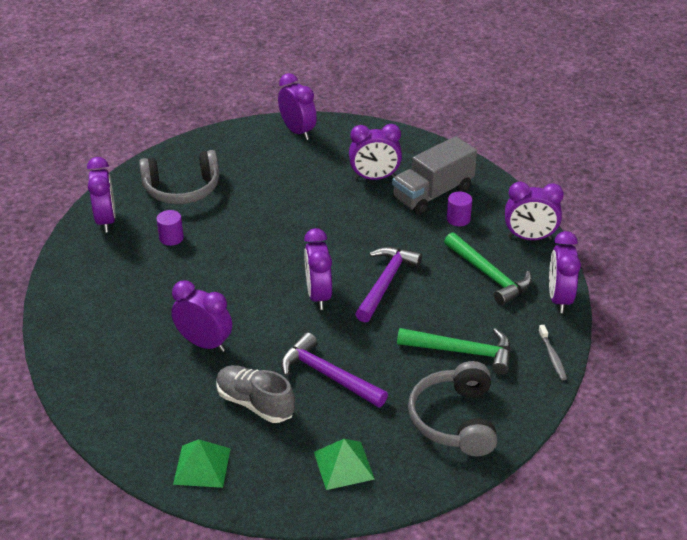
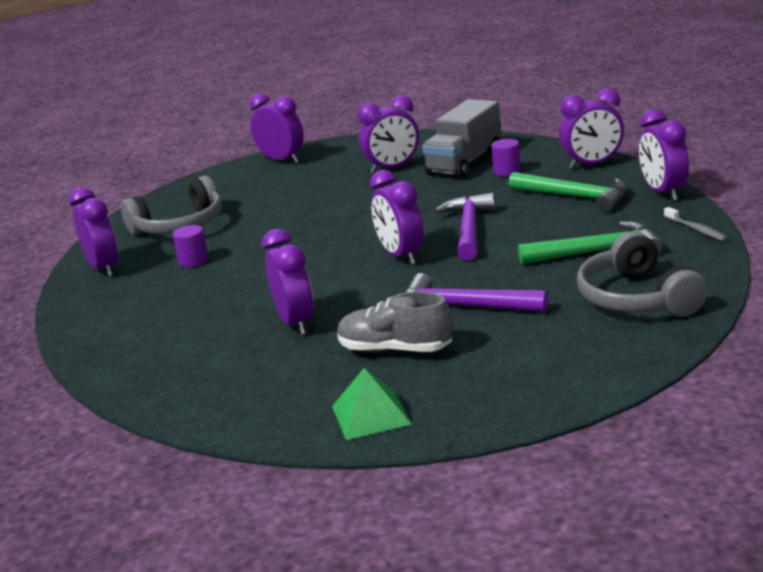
camera: 15 degrees left, 15 degrees down
(204, 343) = (295, 323): purple clock -> purple clock turned 60 degrees clockwise
(343, 465) = (543, 365): green pyramid -> none

